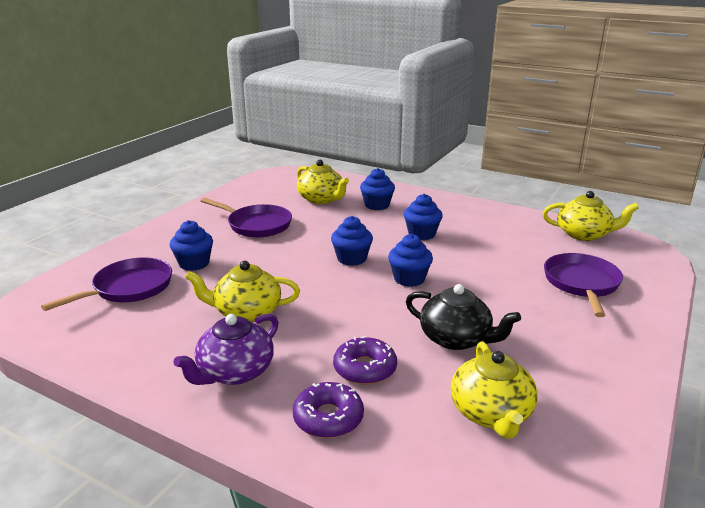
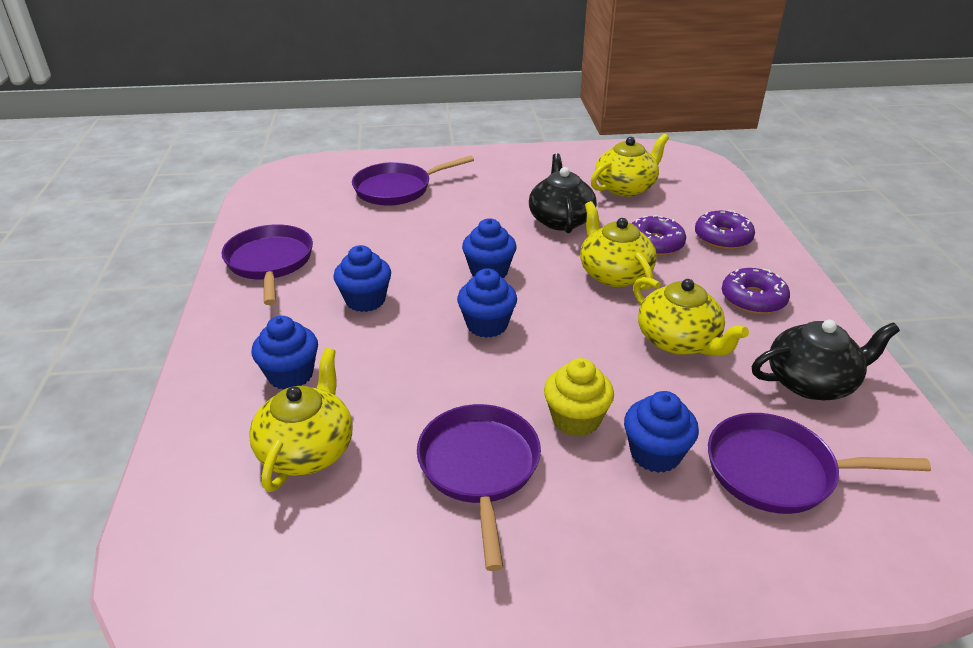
camera: 125 degrees left, 10 degrees up
(141, 339) = (812, 382): none -> black teapot
(234, 372) = (753, 299): purple teapot -> purple donut
(245, 254) = (576, 419): none -> yellow cupcake
(495, 219) = (270, 263): none -> purple pan
(584, 234) = (273, 205): yellow teapot -> yellow teapot (614, 274)

